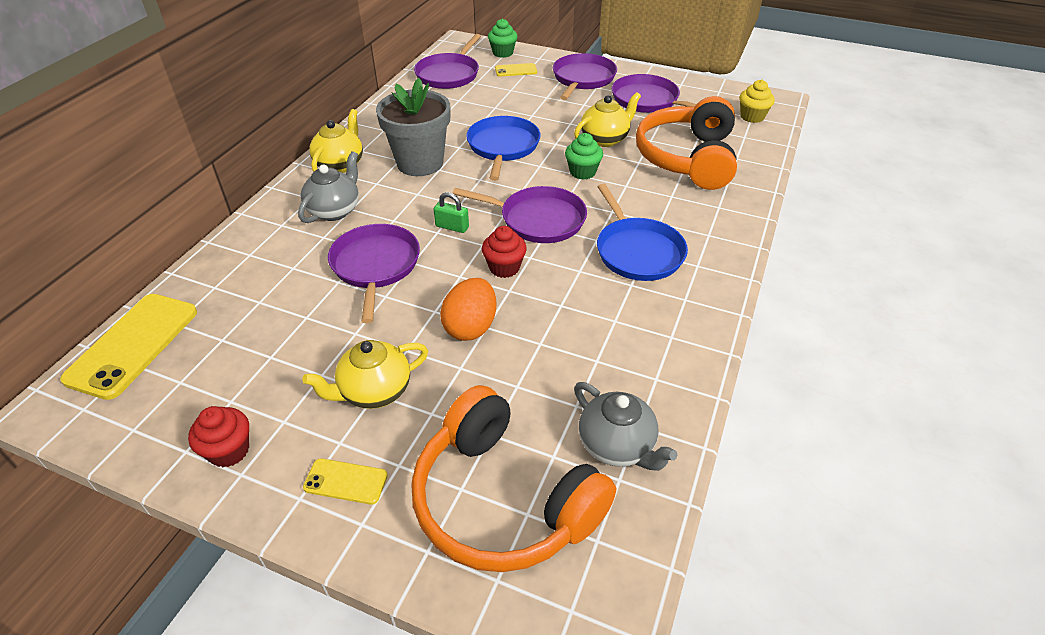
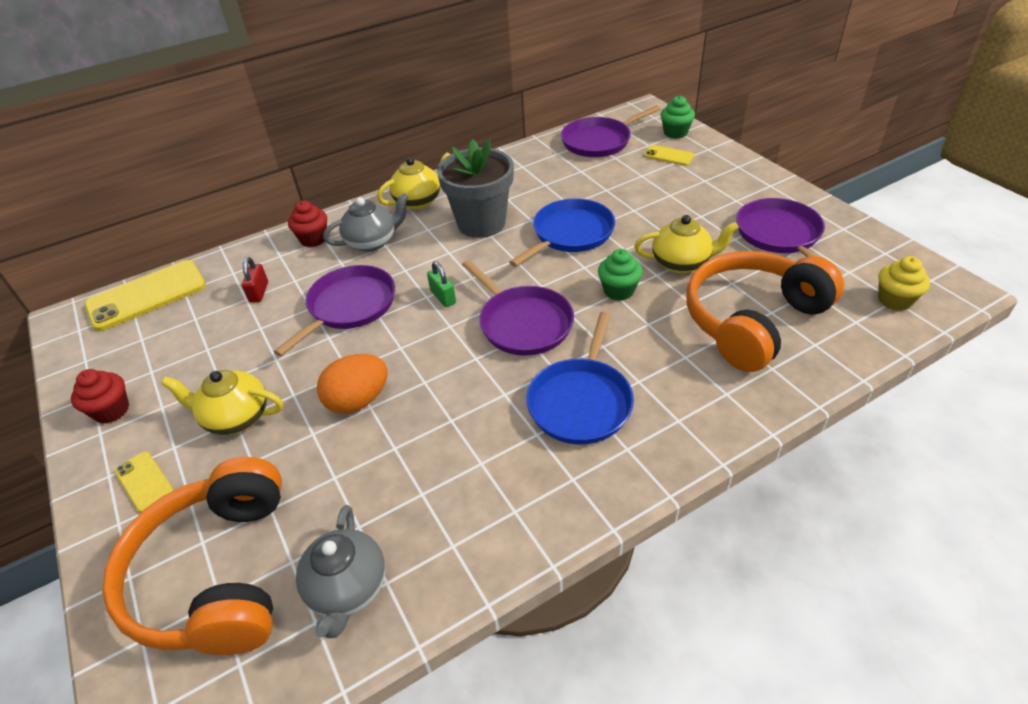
camera: 40 degrees right, 0 degrees up
(266, 291) = (259, 292): none -> red padlock
(504, 267) = (443, 357): red cupcake -> red cupcake (313, 239)
(583, 79) = (731, 186): purple pan -> none

